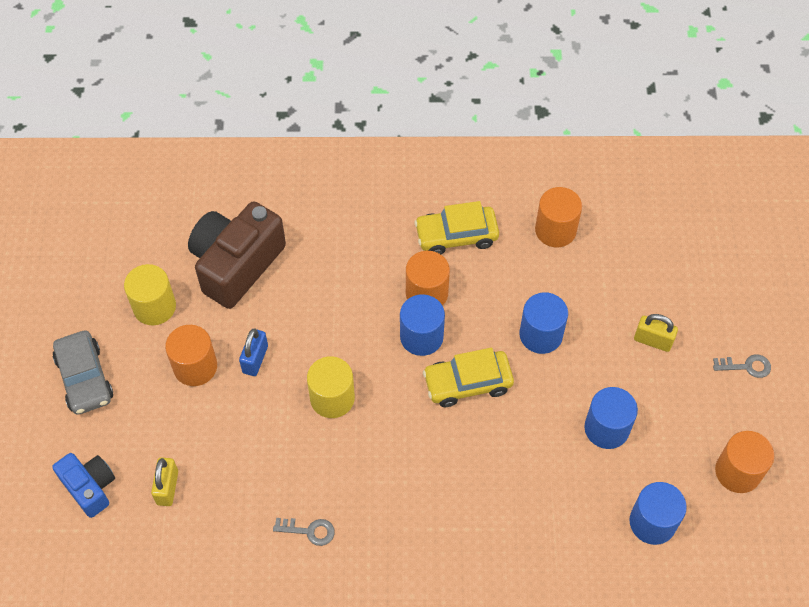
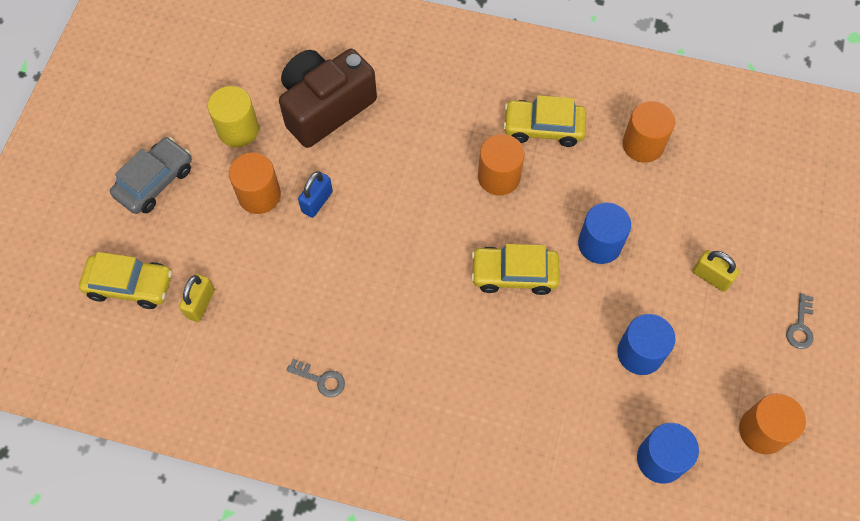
camera: 15 degrees right, 5 degrees up
(84, 378) = (155, 181): grey car -> grey car turned 135 degrees counterclockwise
(90, 487) = (130, 285): blue camera -> yellow car
(332, 398) = (379, 257): yellow cylinder -> none
(421, 337) = (482, 218): blue cylinder -> none
(746, 366) = (800, 326): grey key -> grey key turned 90 degrees clockwise

